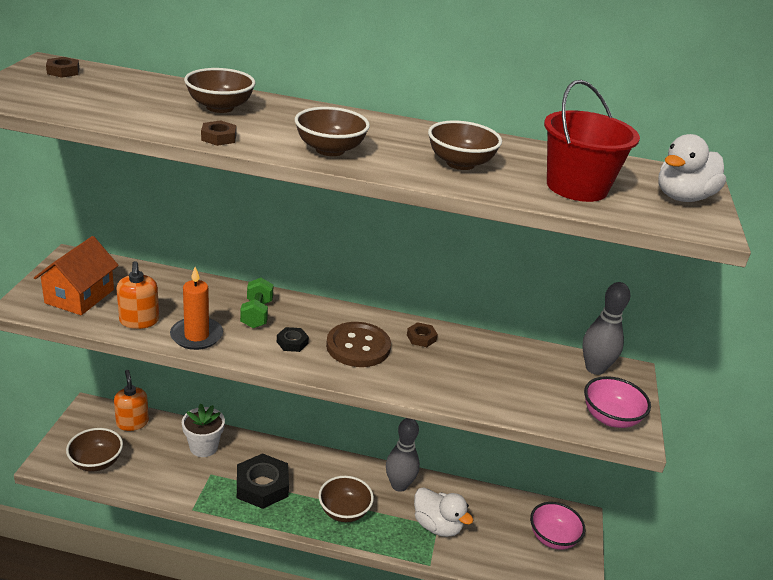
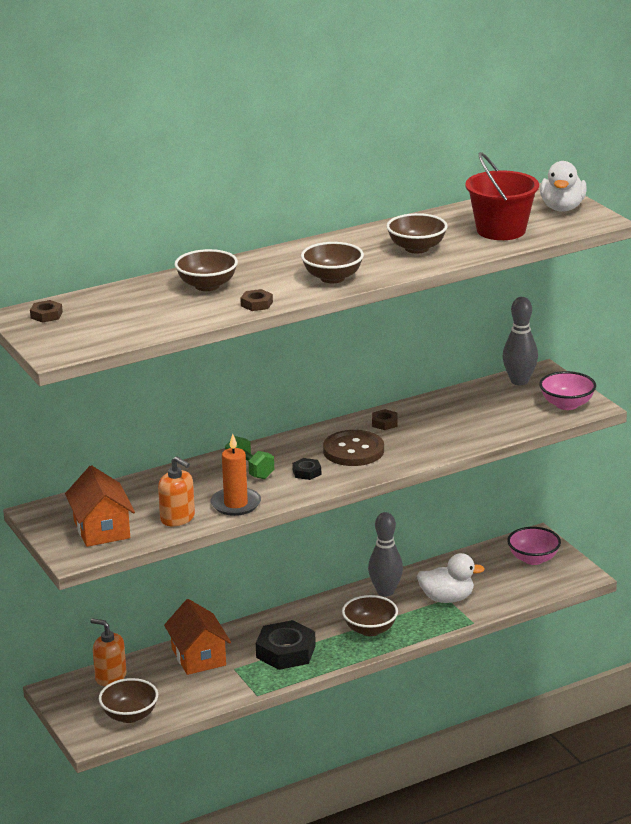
camera: 35 degrees left, 5 degrees down
(203, 447) = (198, 657): white flower pot -> orange house

